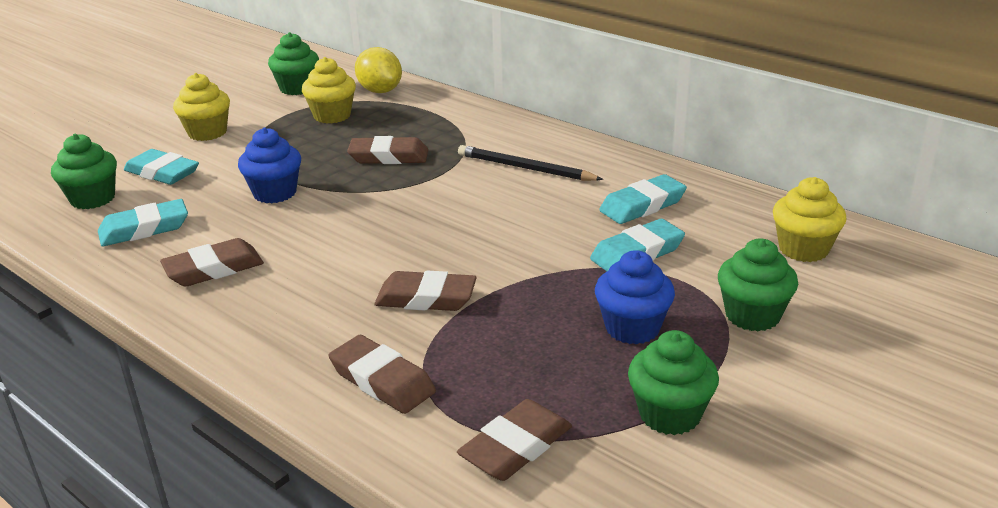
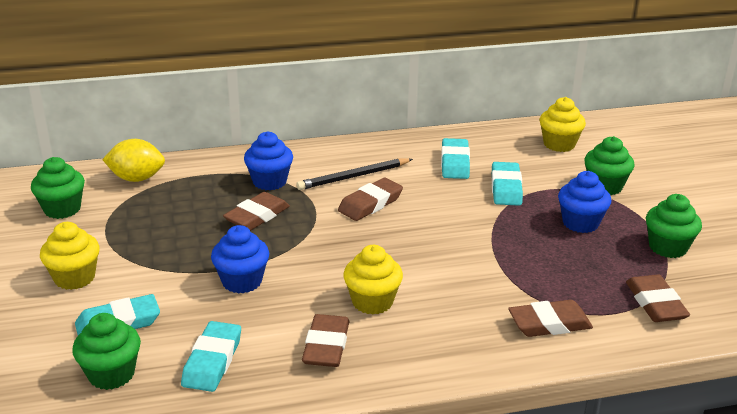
camera: 55 degrees left, 0 degrees up
(332, 116) = (146, 213): yellow cupcake -> yellow cupcake (372, 302)
(426, 298) = (473, 274): brown eraser -> brown eraser (370, 204)
(455, 138) = (269, 181): none -> blue cupcake

